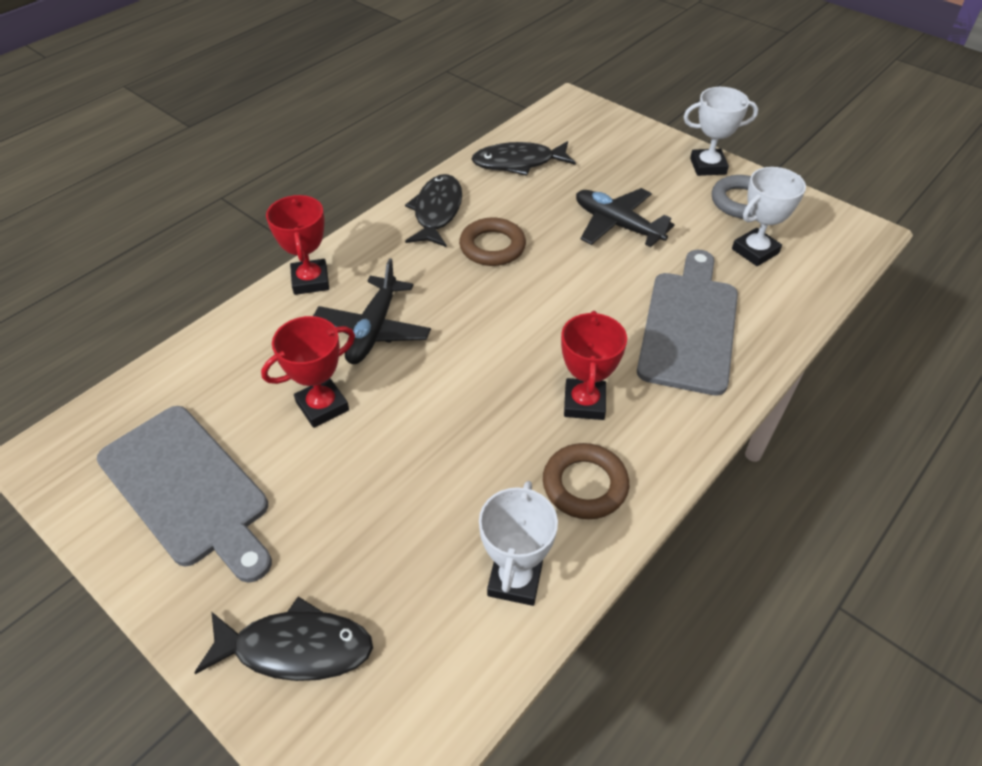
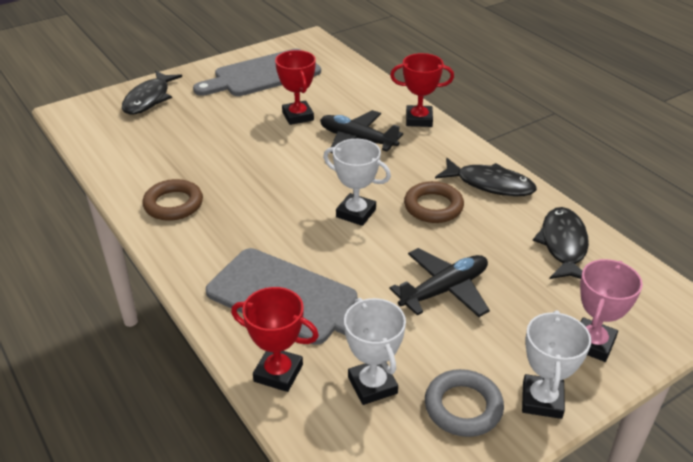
camera: 105 degrees right, 10 degrees down
(515, 579) = (132, 166): white trophy -> white trophy (356, 213)
(584, 403) = (239, 219): red trophy -> red trophy (278, 373)
(634, 146) = (592, 343): none -> pink trophy

